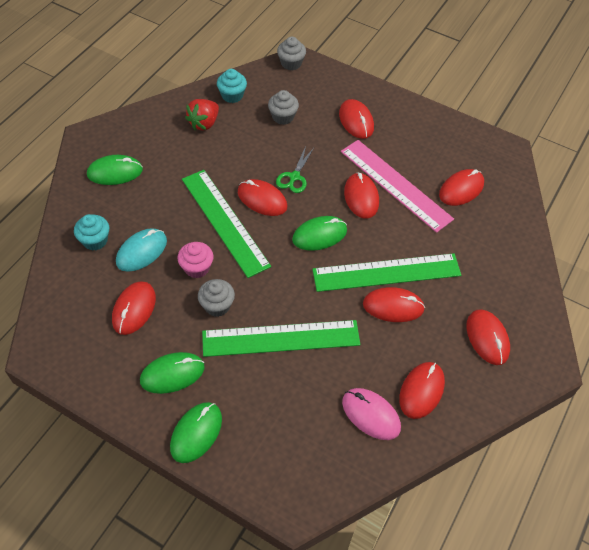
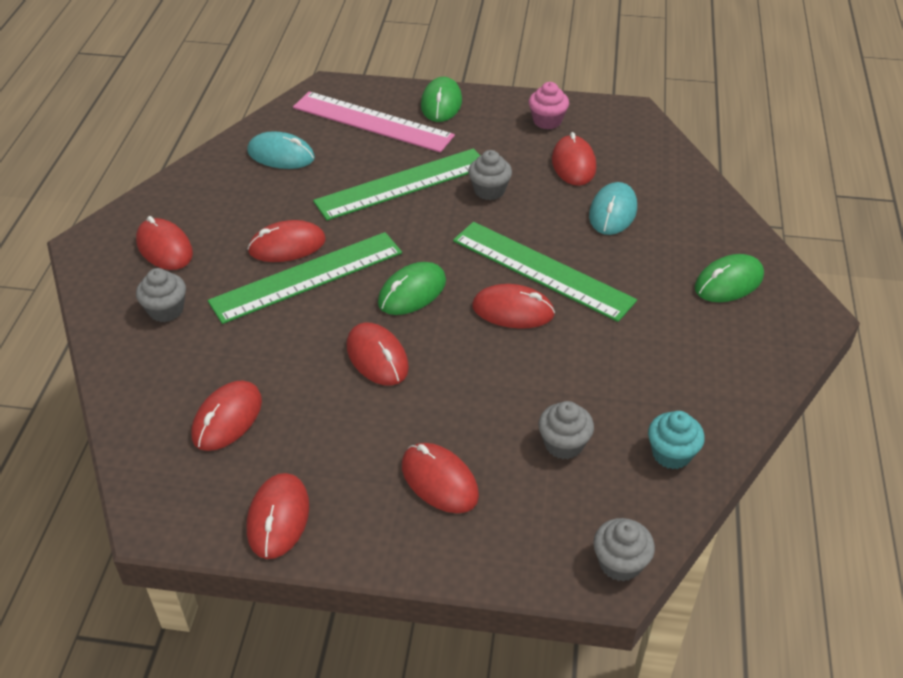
camera: 160 degrees right, 10 degrees down
(95, 240) = (674, 206): turquoise cupcake -> none
(172, 374) = (493, 131): green mouse -> none
(197, 268) = (538, 215): pink cupcake -> pink cupcake (547, 121)
(204, 123) = (674, 389): red strawberry -> none
(294, 177) = (487, 354): green scissors -> none
(371, 415) = (281, 155): pink mouse -> turquoise mouse
(395, 185) = (333, 392): pink ruler -> pink ruler (372, 121)
(421, 391) = (233, 184): red mouse -> red mouse (278, 518)
(491, 279) = (166, 310): none -> grey cupcake

